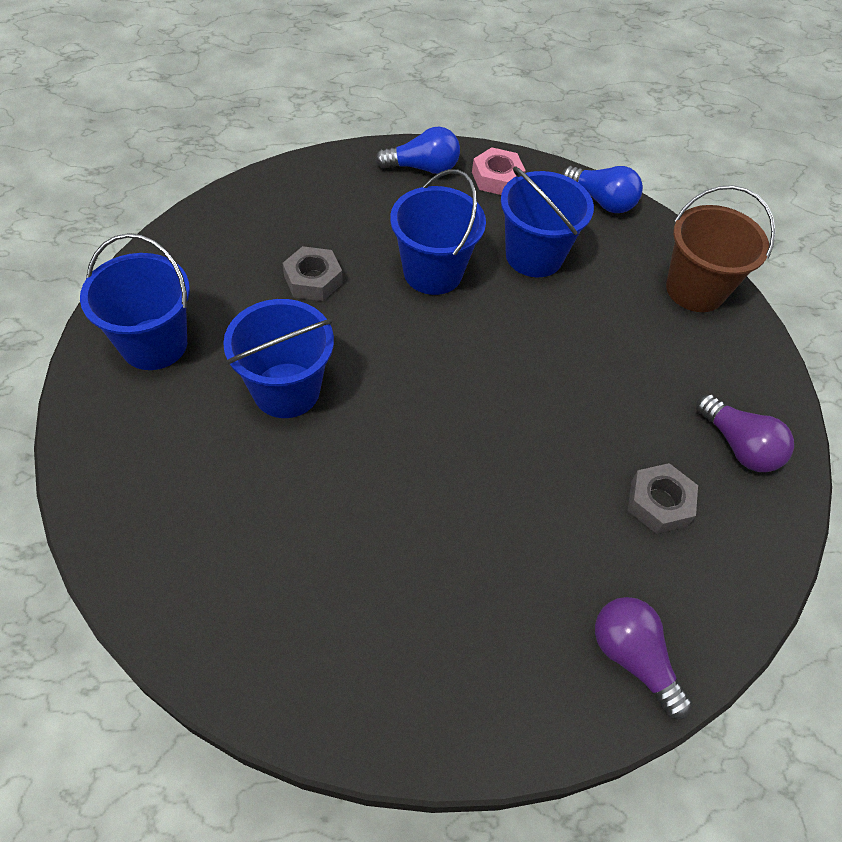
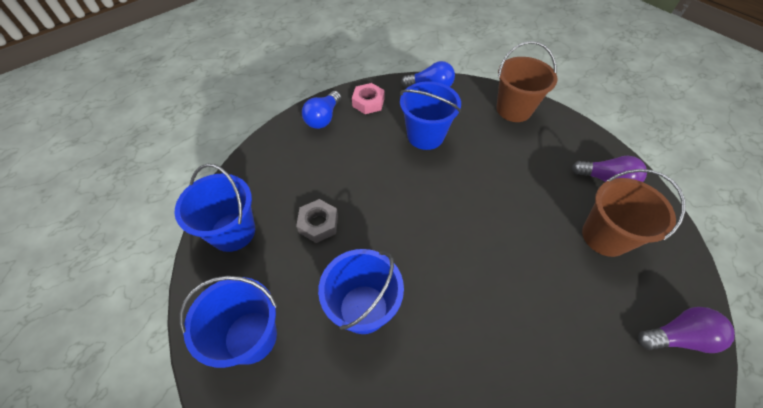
camera: 30 degrees left, 0 degrees up
(422, 168) = (323, 118): blue light bulb -> blue light bulb turned 150 degrees clockwise
(433, 272) = (382, 177): blue bucket -> blue bucket (233, 232)
(633, 658) = (677, 337): purple light bulb -> purple light bulb turned 150 degrees clockwise
(659, 503) = (605, 236): grey nut -> brown bucket

